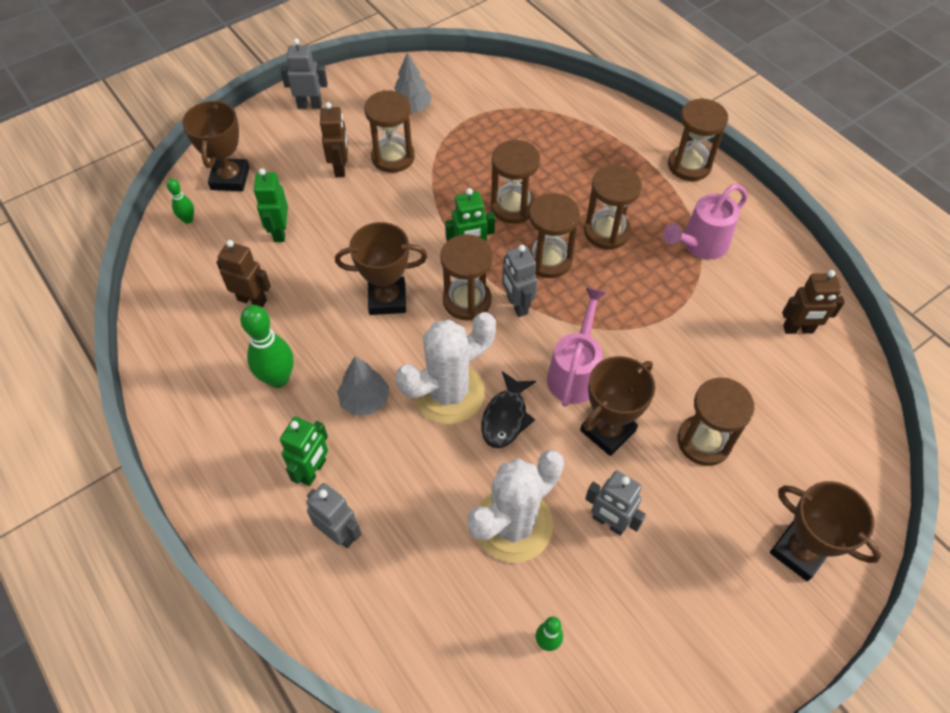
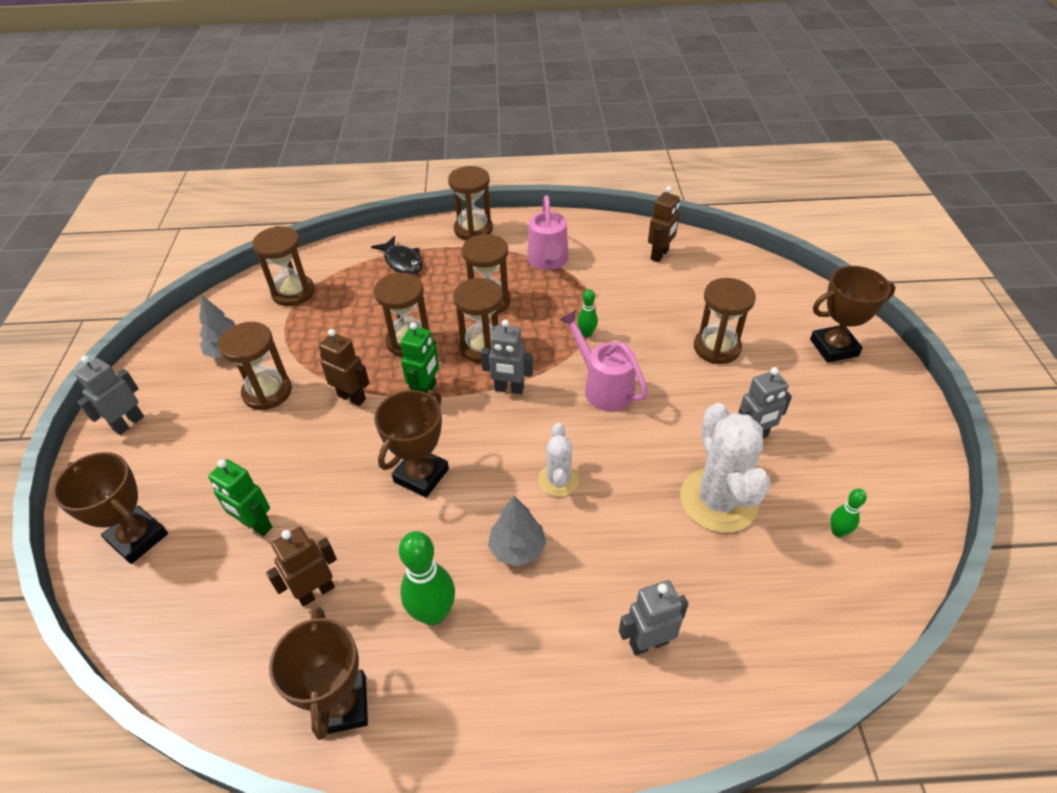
camera: 55 degrees left, 10 degrees down
(188, 219) = (146, 606): green bowling pin -> green bowling pin (586, 333)
(313, 471) = (564, 632): green robot -> none
(340, 168) = (234, 437): brown robot -> brown robot (352, 397)
(448, 393) = (558, 480): white cactus -> white cactus, size x0.55
(467, 300) = (475, 419): brown hourglass -> brown hourglass (293, 292)
(506, 417) = (612, 452): black fish -> black fish (402, 262)
(607, 430) = (670, 395): brown trophy -> brown trophy (341, 705)

